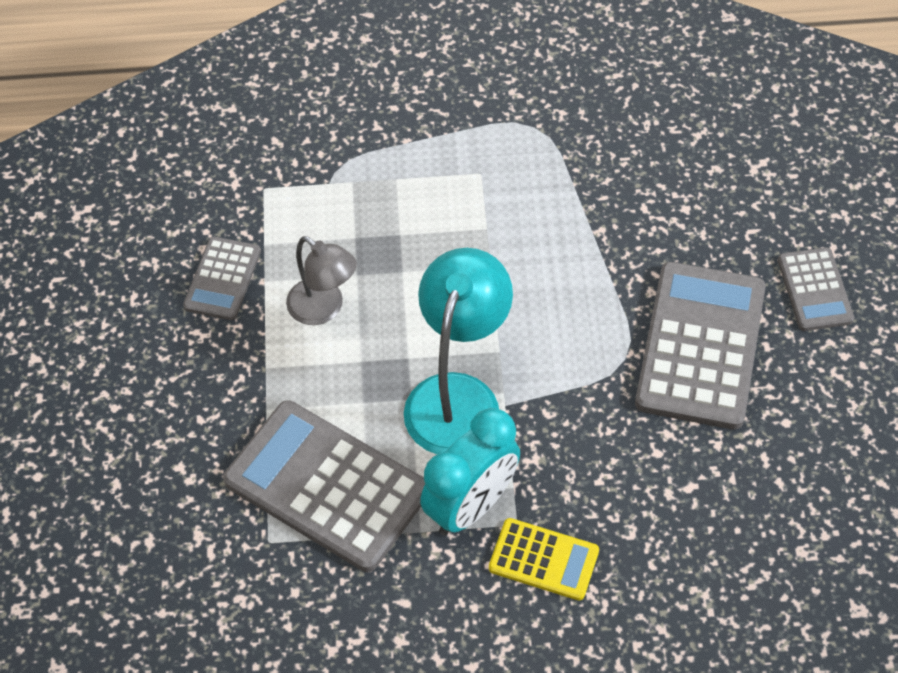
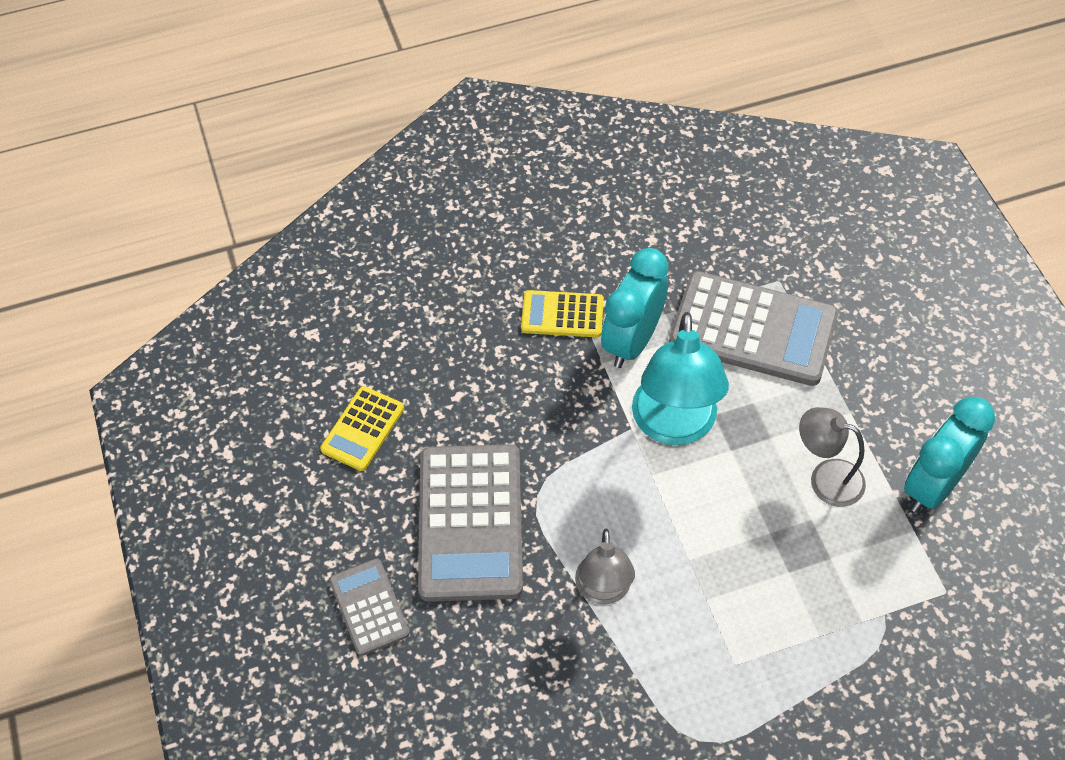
camera: 165 degrees right, 0 degrees up
(222, 279) = (933, 485): grey calculator -> turquoise clock
(582, 256) = (603, 591): none -> grey lamp
(805, 472) = (363, 429): none -> yellow calculator

